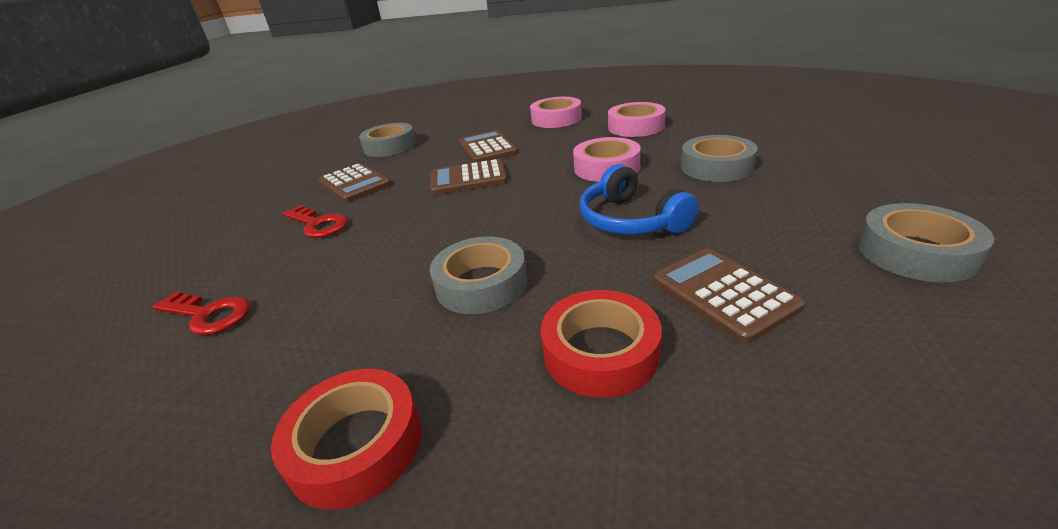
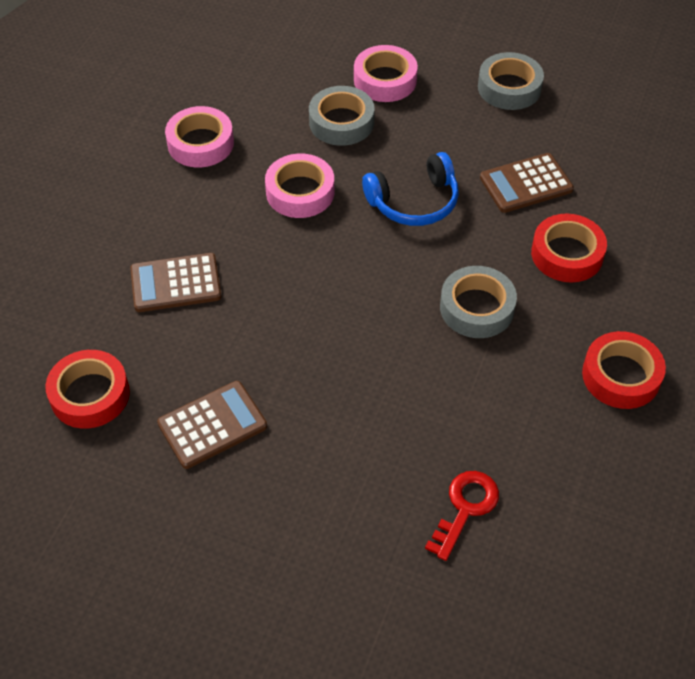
camera: 85 degrees left, 20 degrees up
(318, 224) = (316, 447): red key -> none
(390, 146) = (90, 395): grey tape -> red tape
(468, 178) = (263, 307): brown calculator -> none
(556, 119) = (116, 204): pink tape -> pink tape (385, 80)

